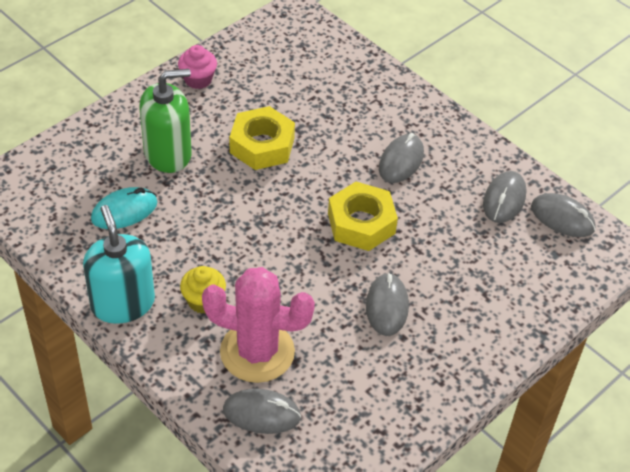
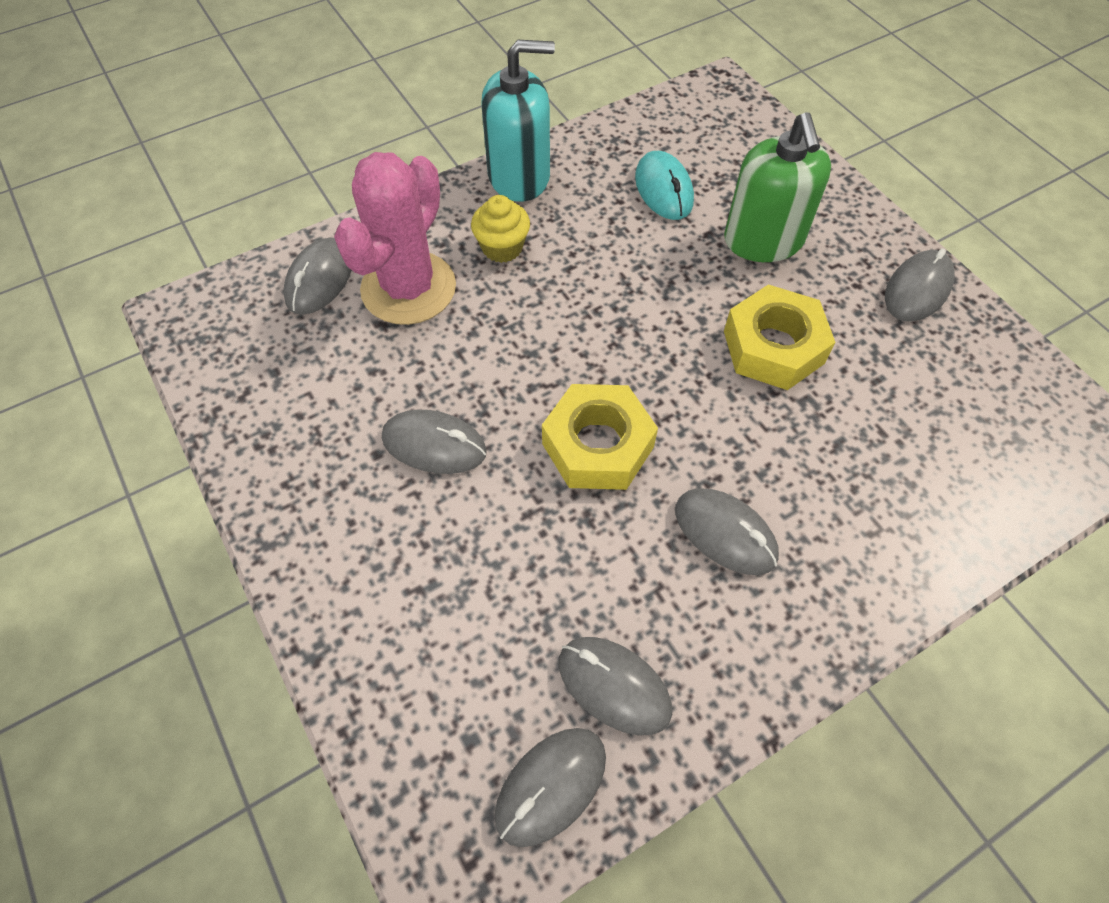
camera: 105 degrees right, 10 degrees up
(198, 79) = (917, 289): pink cupcake -> grey mouse

